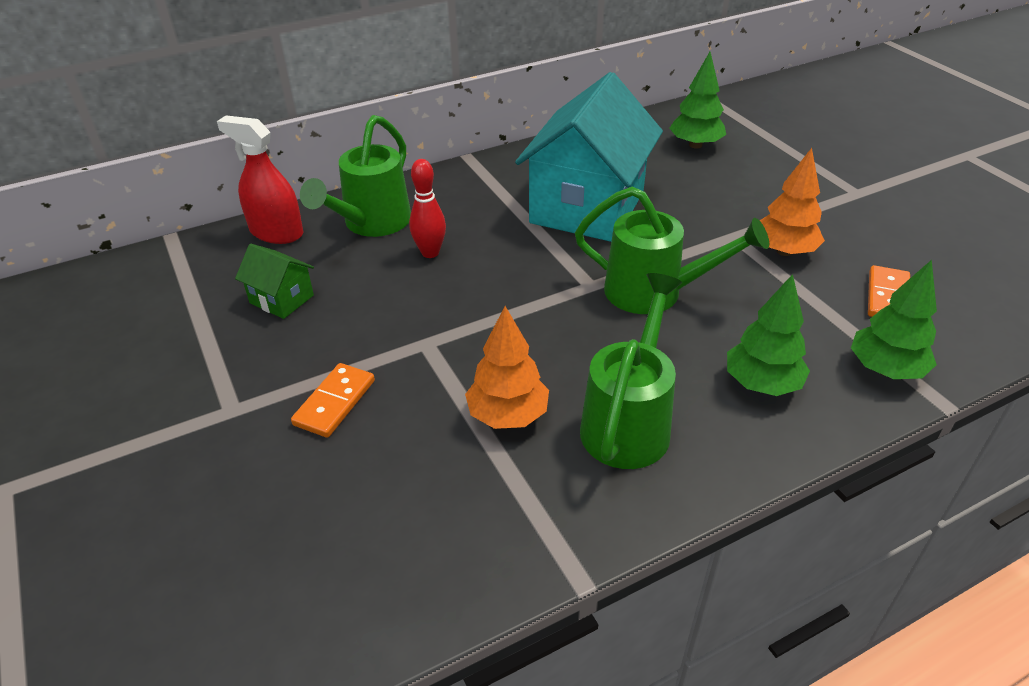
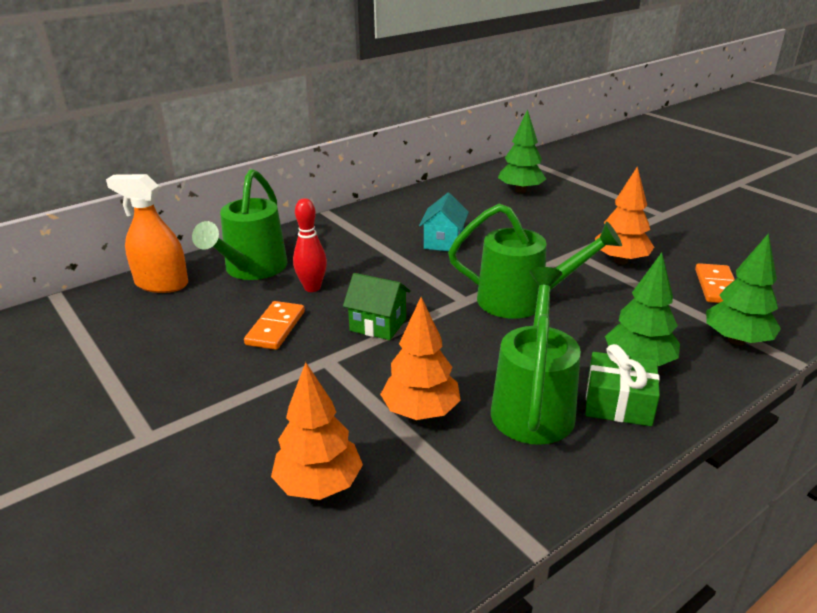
camera: 10 degrees left, 10 degrees down
(276, 232) = (161, 284): red spray bottle -> orange spray bottle
(281, 299) = (178, 337): green house -> green house (378, 325)
(335, 402) = (250, 419): orange domino -> orange domino (276, 328)
(386, 484) = (318, 485): none -> orange tree
(587, 207) = (443, 242): turquoise house -> turquoise house, size x0.43
(722, 431) = (618, 403): none -> green gift

